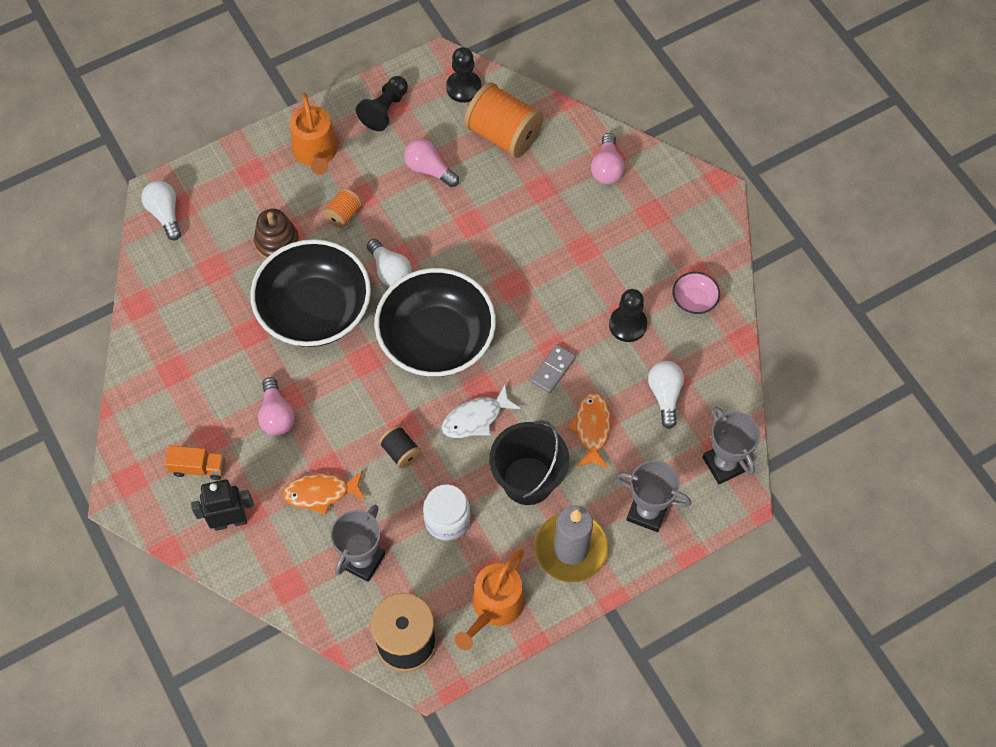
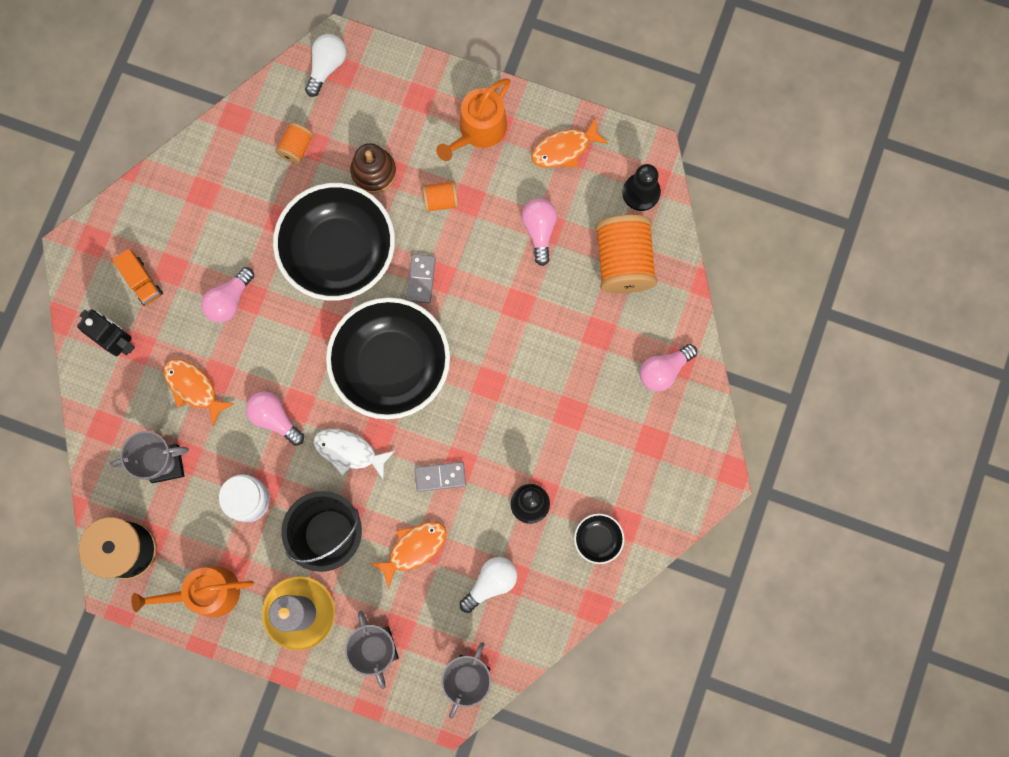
camera: 50 degrees right, 15 degrees up
(205, 280) = (296, 148): none -> orange spool
(385, 110) = (564, 149): black pawn -> orange fish
(390, 271) = (421, 279): white light bulb -> grey domino
(400, 452) = (274, 418): black spool -> pink light bulb
(694, 300) = (598, 539): pink bowl -> black bowl

